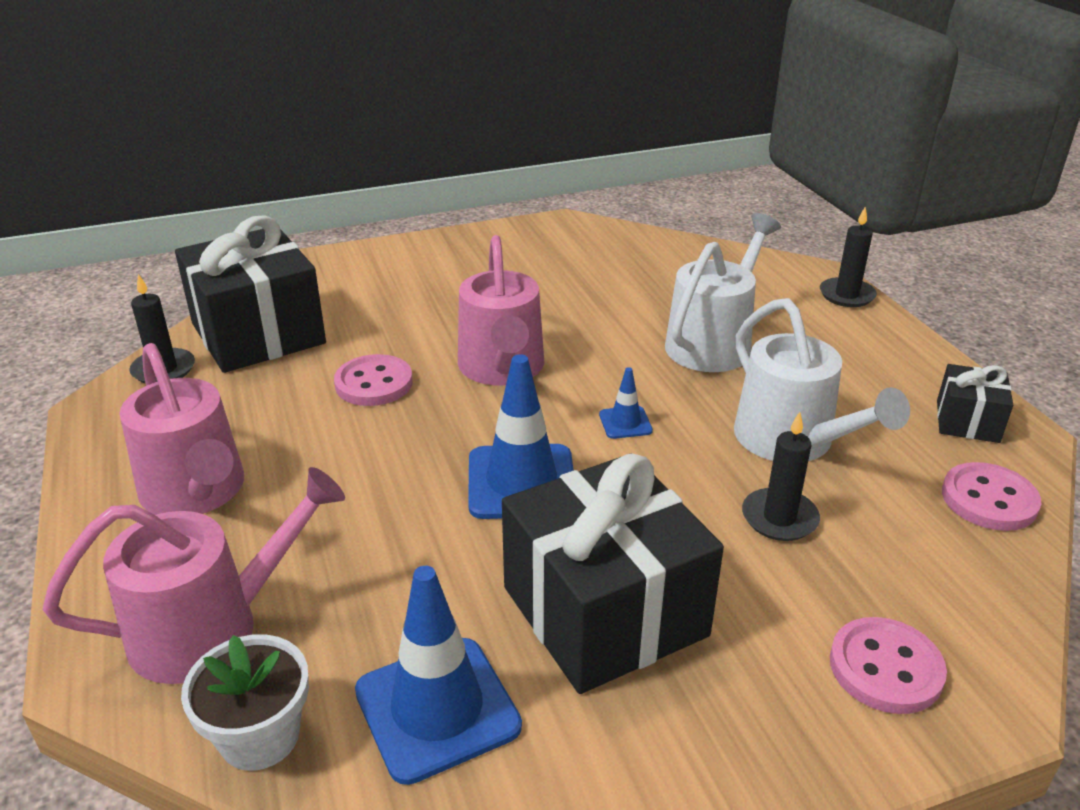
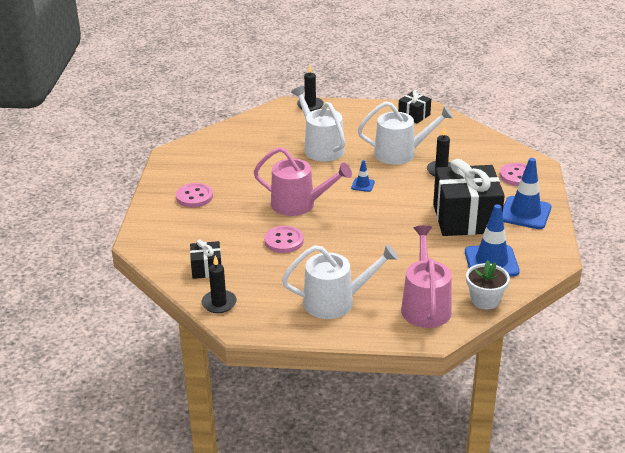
camera: 65 degrees left, 0 degrees up
(196, 492) = (335, 302): pink watering can -> white watering can
(258, 333) = (206, 269): black gift -> black gift, size x0.48
(521, 482) = (384, 218): blue traffic cone -> blue traffic cone (525, 213)
(989, 499) = (457, 129): pink button -> pink button (194, 197)

